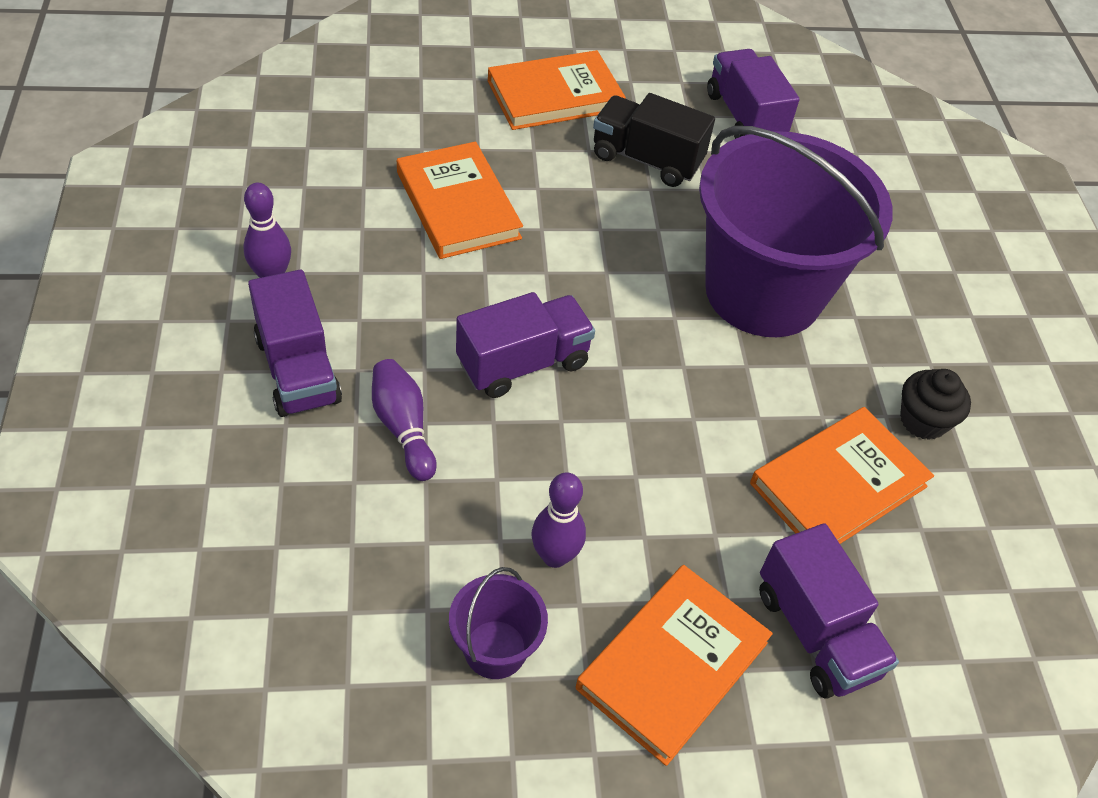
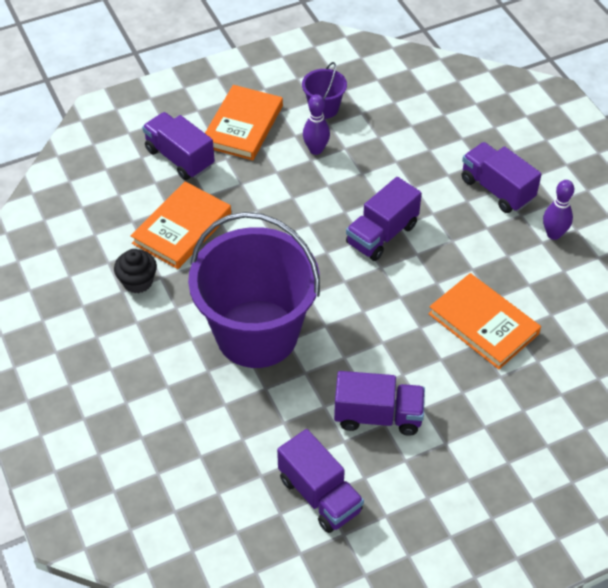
camera: 165 degrees right, 0 degrees up
(403, 428) = (423, 180): purple bowling pin -> none
(555, 95) = (477, 453): orange book -> none
(646, 160) = (378, 416): black truck -> purple truck

